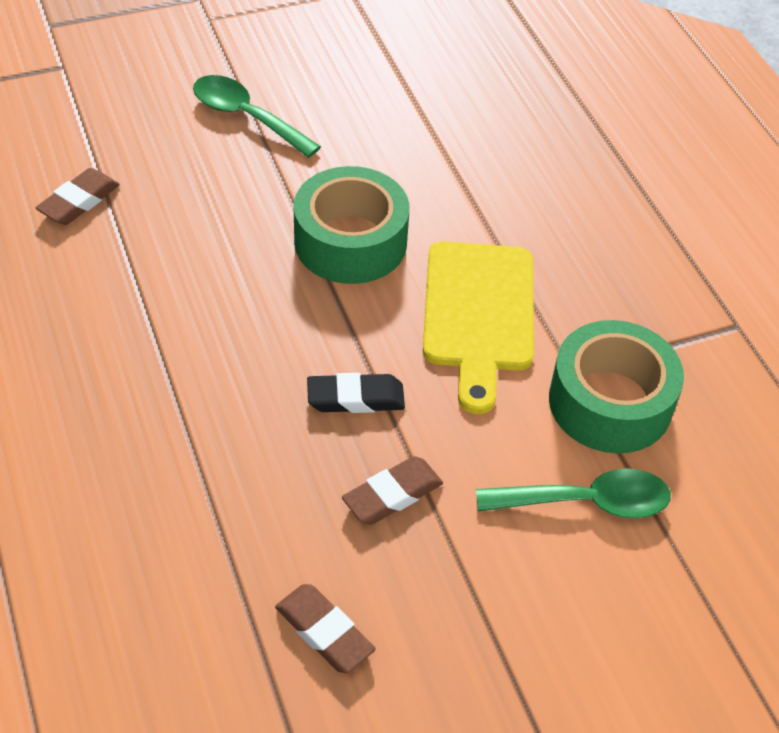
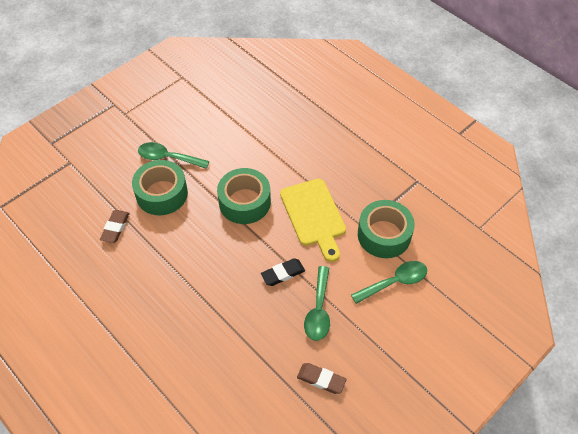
camera: 20 degrees left, 5 degrees up
(199, 173) = (162, 194): none -> green tape
(392, 495) = (318, 310): brown eraser -> green spoon

